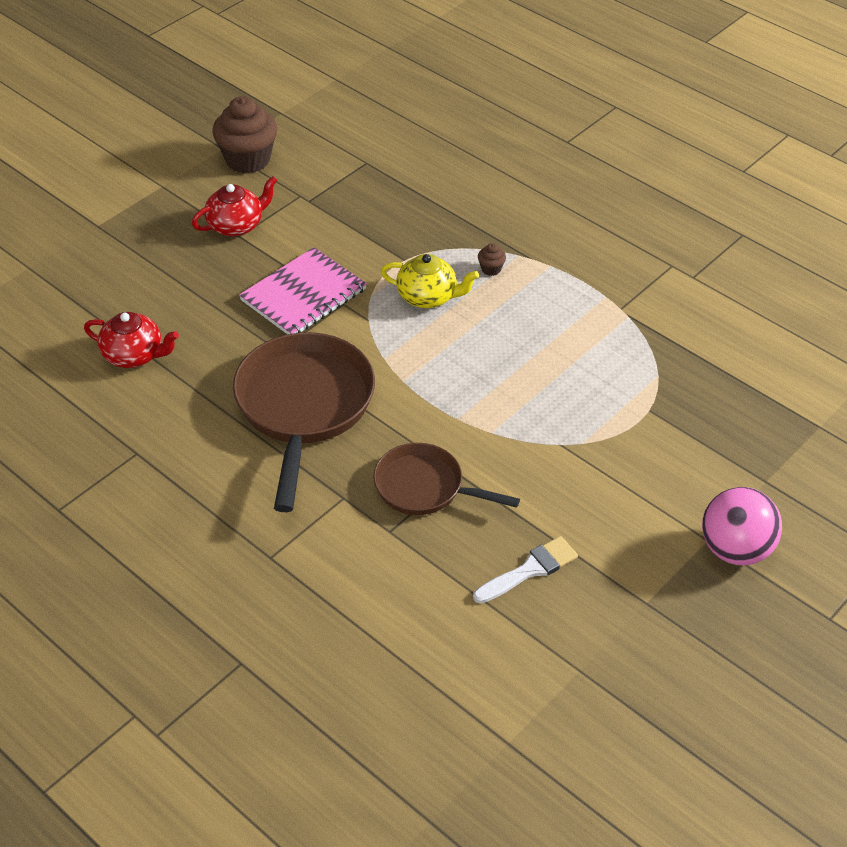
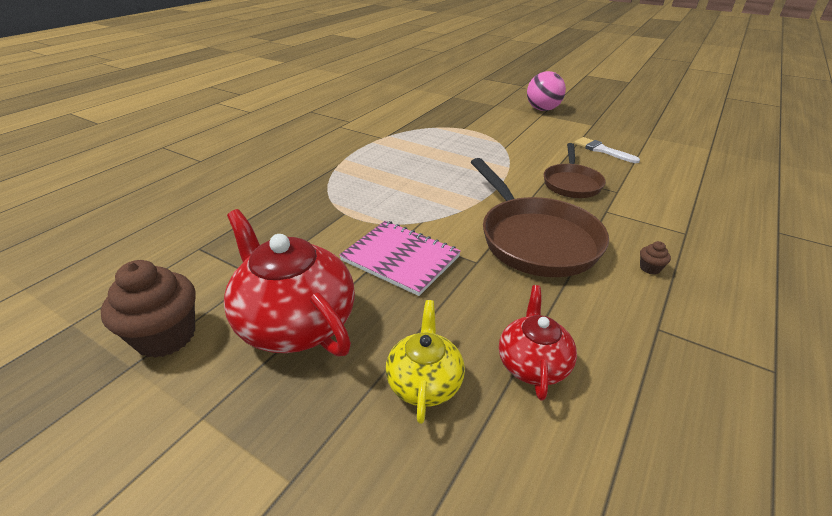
camera: 100 degrees left, 10 degrees down
(236, 225) = (295, 322): red teapot -> red teapot, size x1.78
(303, 407) = (535, 239): brown pan -> brown pan turned 105 degrees counterclockwise
(428, 297) = (387, 199): yellow teapot -> yellow teapot (425, 382)
(491, 269) = (351, 178): brown cupcake -> brown cupcake (650, 268)

